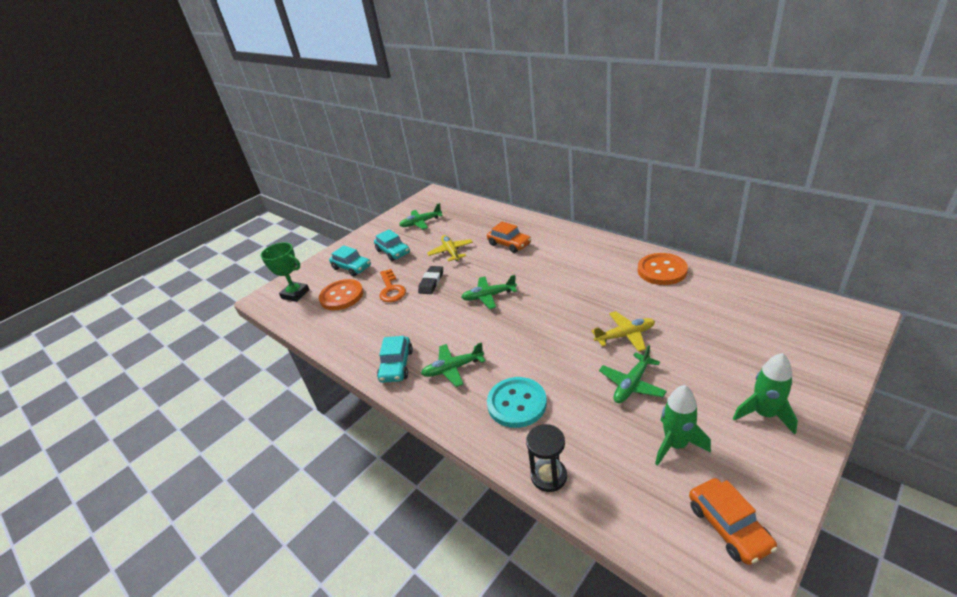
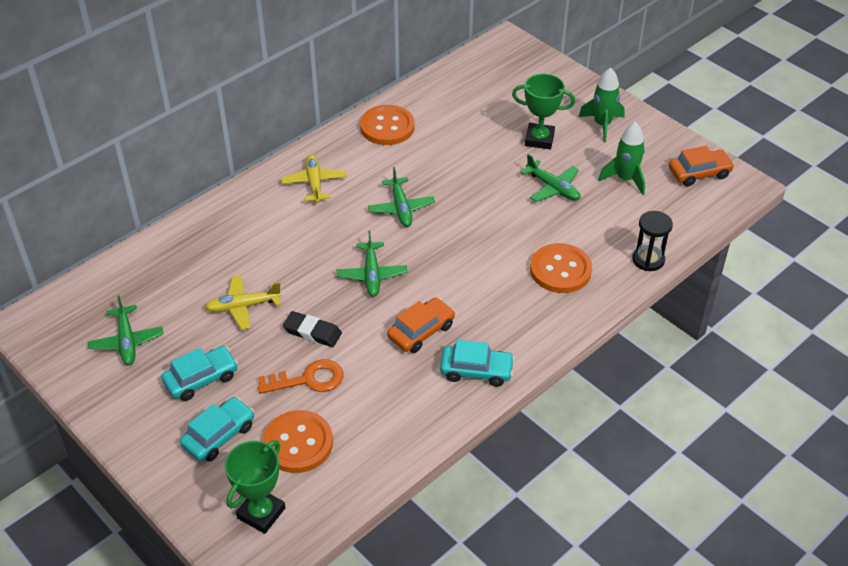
camera: 90 degrees left, 10 degrees up
(453, 369) = (496, 317): green plane -> green plane (401, 208)
(509, 244) = (258, 242): orange car -> orange car (421, 331)
(517, 403) = (560, 270): turquoise button -> orange button
(625, 335) = (484, 177): yellow plane -> yellow plane (314, 183)
(703, 365) = (539, 139): none -> green trophy

